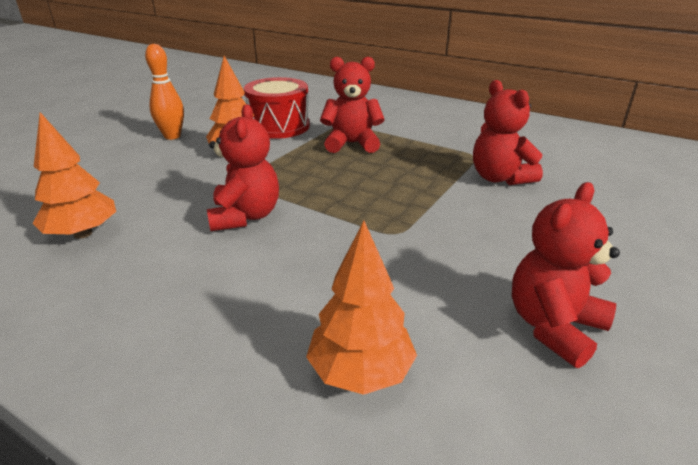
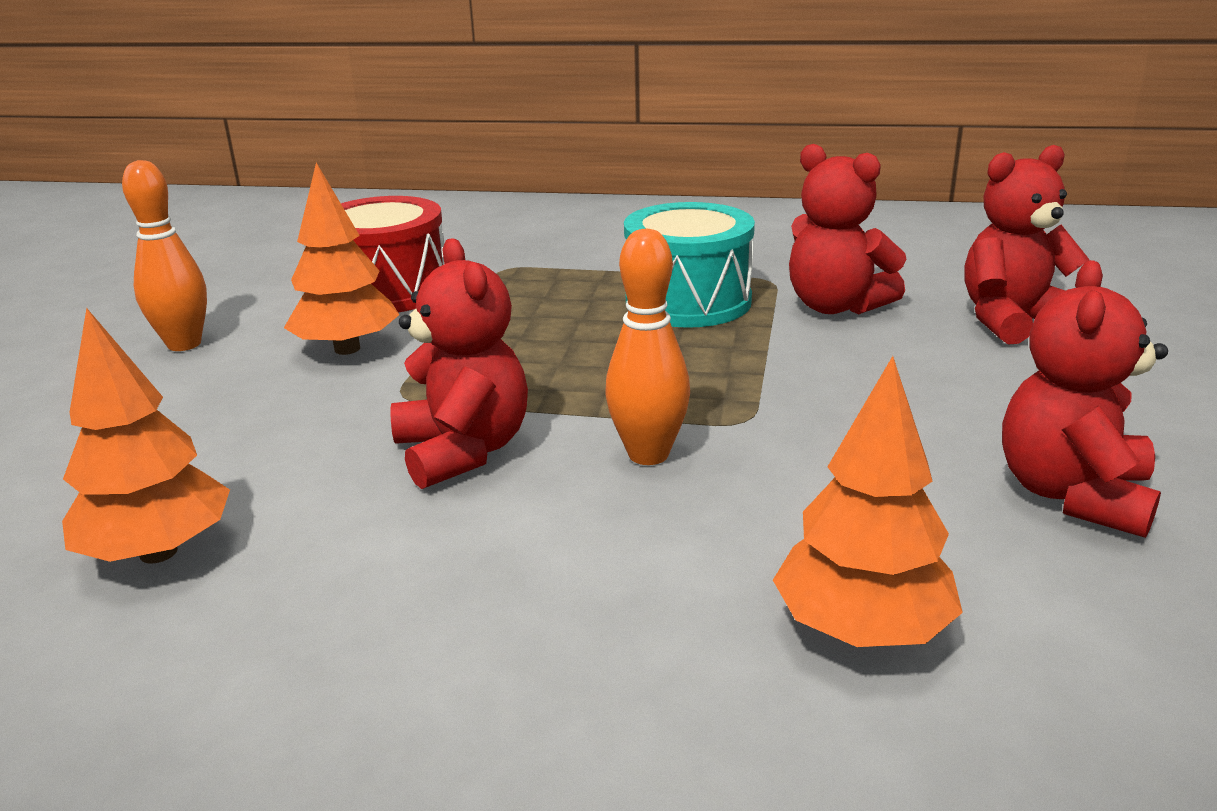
camera: 20 degrees left, 5 degrees down
(330, 240) = (648, 454): none -> orange bowling pin
(352, 144) = (551, 297): red teddy bear -> red teddy bear (1012, 321)
(419, 159) = (688, 301): none -> turquoise drum

